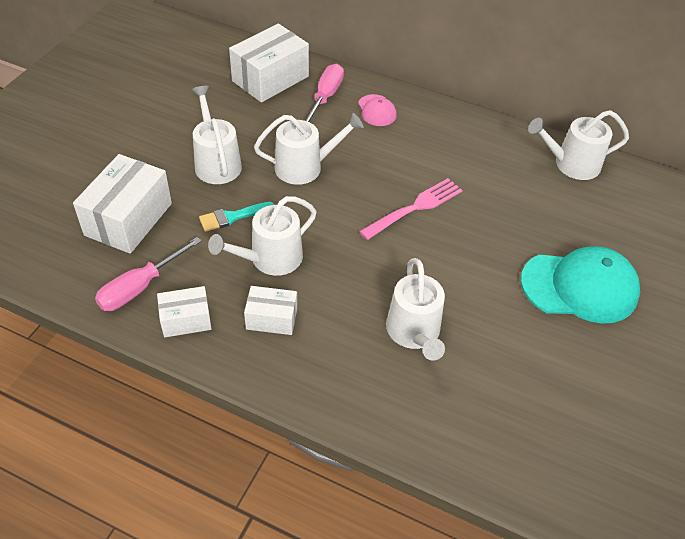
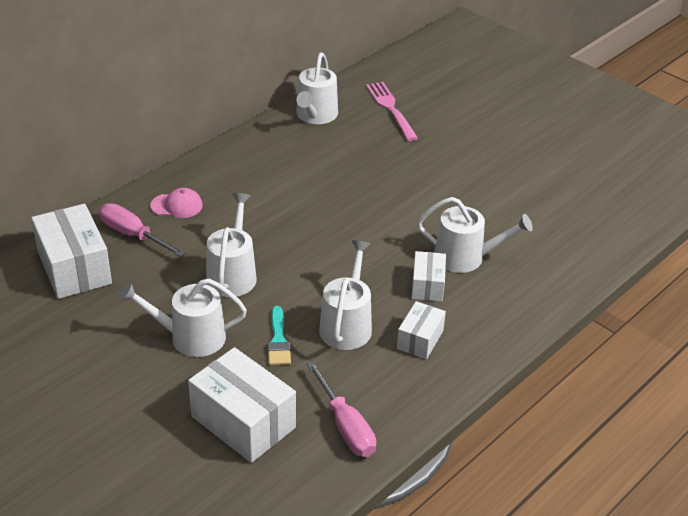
camera: 70 degrees left, 10 degrees down
(186, 320) = (400, 398): white box -> white box (427, 286)
(270, 259) = (347, 325): white watering can -> white watering can turned 150 degrees counterclockwise
(414, 208) = (324, 218): pink fork -> pink fork (391, 109)
(580, 287) = (451, 157): turquoise cap -> none

